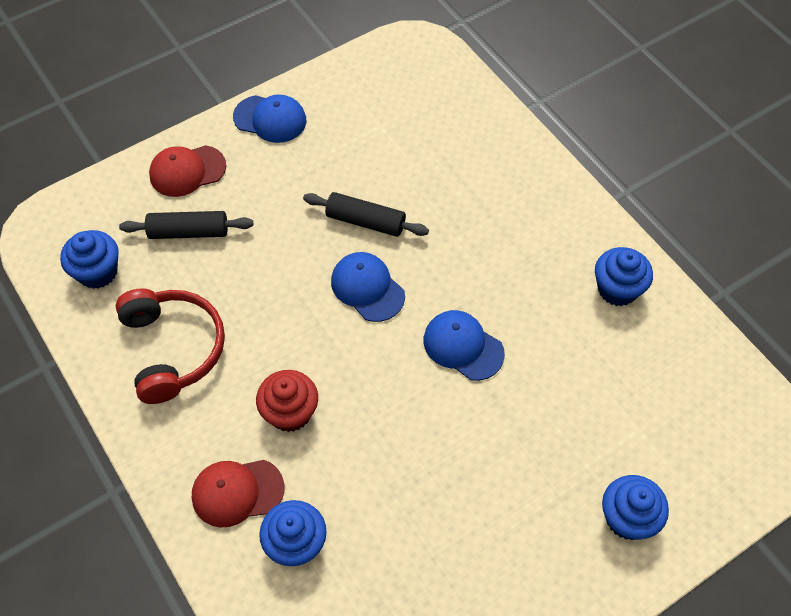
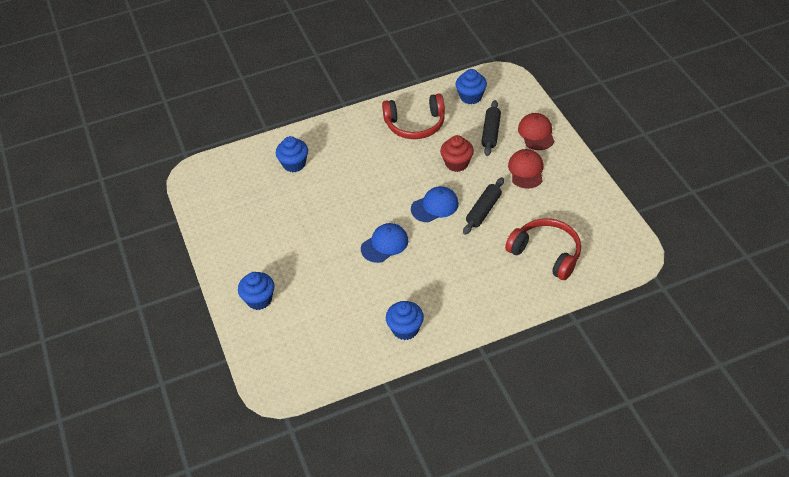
camera: 105 degrees right, 10 degrees down
(237, 492) = (327, 145): red cap -> red cap (526, 170)
(270, 119) = (573, 172): blue cap -> none
(290, 412) = (364, 167): red cupcake -> red cupcake (457, 163)
(435, 138) = (546, 253): none -> red headphones

